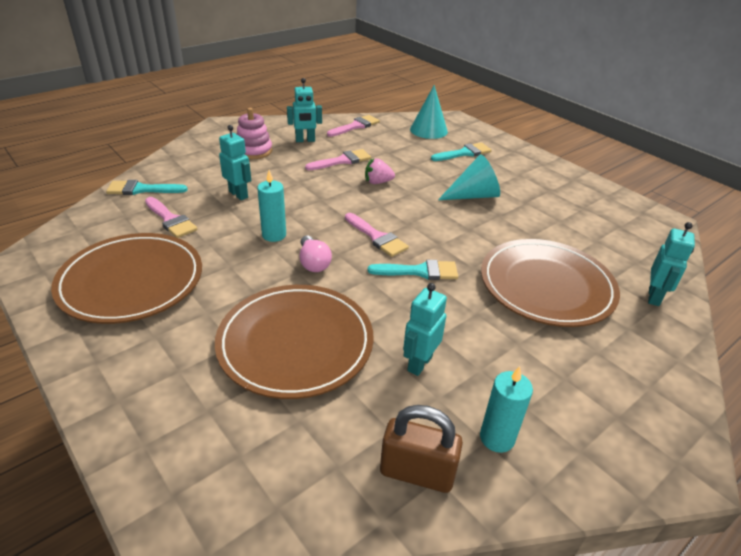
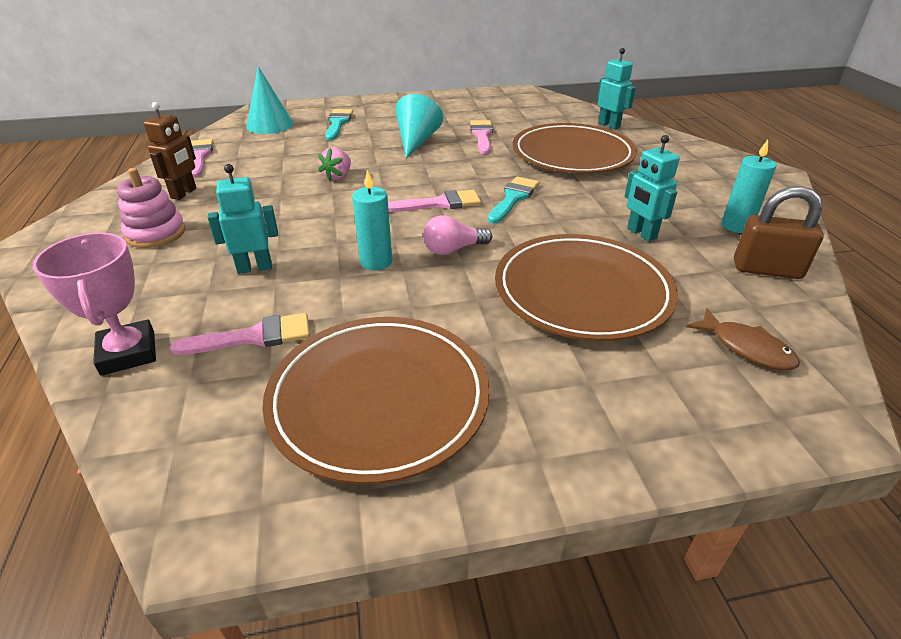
camera: 60 degrees left, 0 degrees up
(141, 189) = (128, 353): turquoise brush -> pink trophy
(264, 464) = (746, 348): none -> brown fish
(305, 140) = (184, 193): turquoise robot -> brown robot
(313, 263) = (453, 249): pink light bulb -> pink light bulb turned 150 degrees clockwise
(342, 161) = (267, 183): pink brush -> pink brush (482, 135)
(417, 472) = (766, 269): brown padlock -> brown padlock turned 60 degrees clockwise

